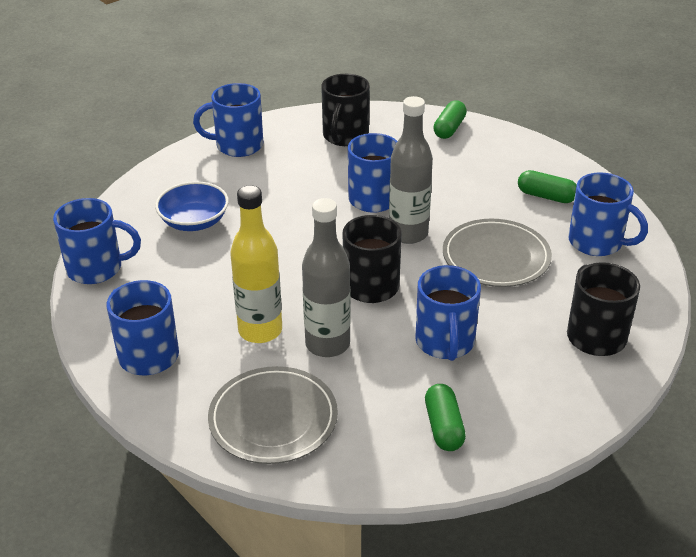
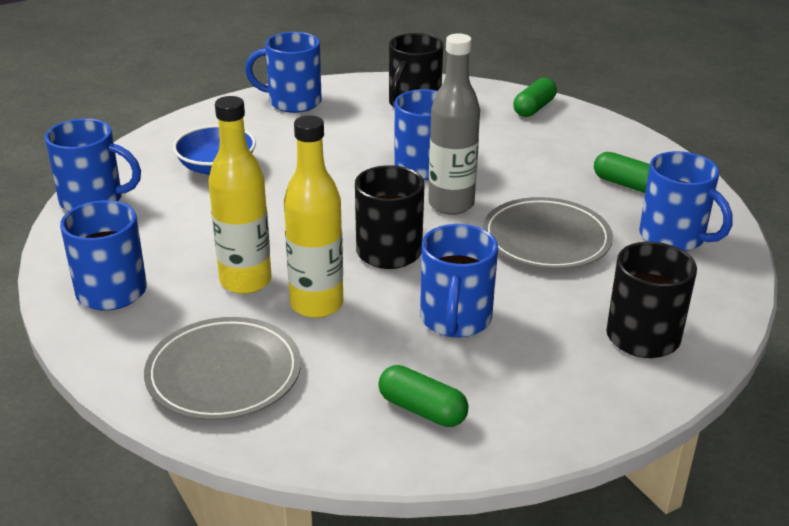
camera: 10 degrees right, 5 degrees down
(327, 344) = (316, 304): grey bottle -> yellow bottle
(443, 427) = (422, 410): green capsule -> green capsule turned 60 degrees counterclockwise

